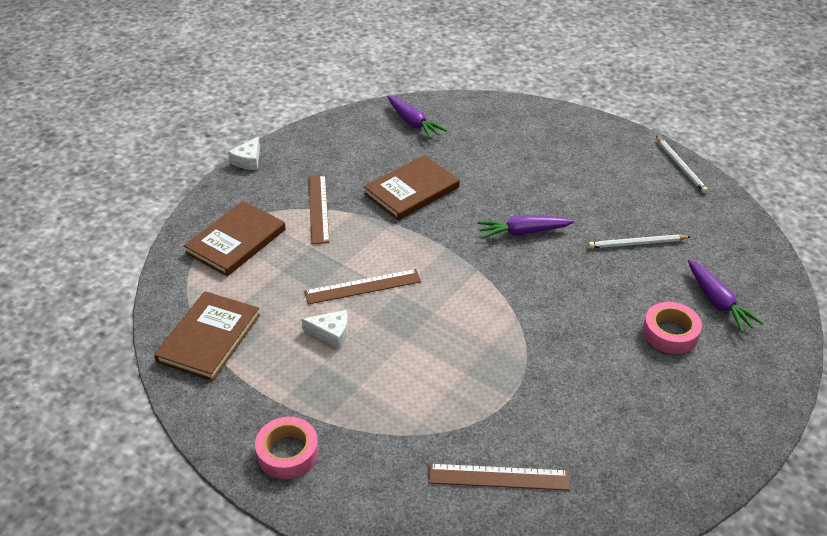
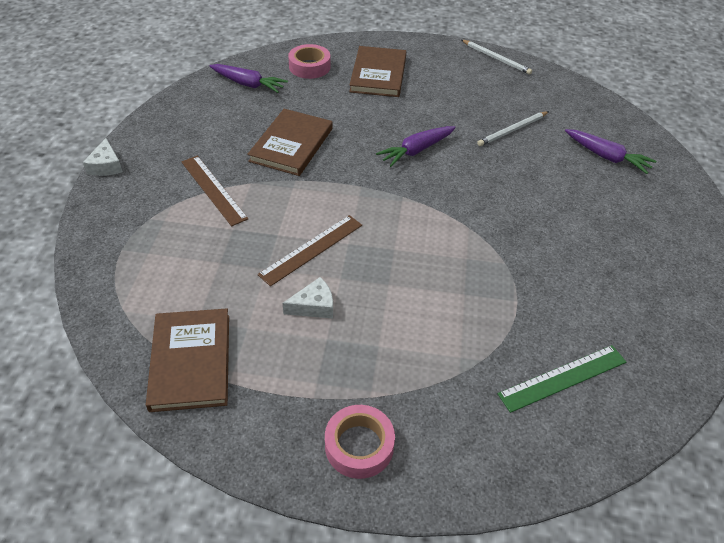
camera: 30 degrees left, 5 degrees up
(236, 241) = (149, 250): brown book -> brown book (378, 74)
(498, 477) = (562, 377): brown ruler -> green ruler
(670, 333) = (593, 195): pink tape -> pink tape (309, 67)

